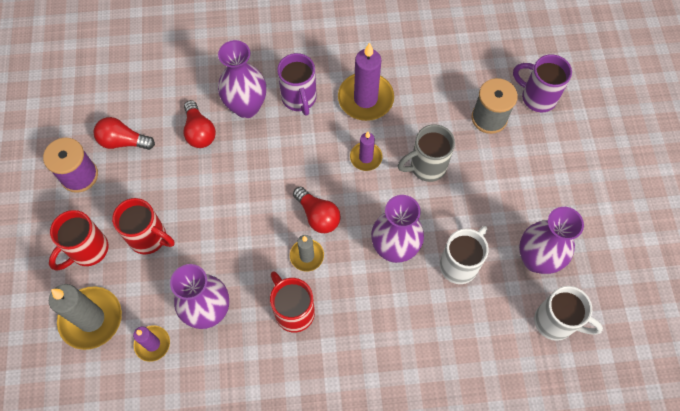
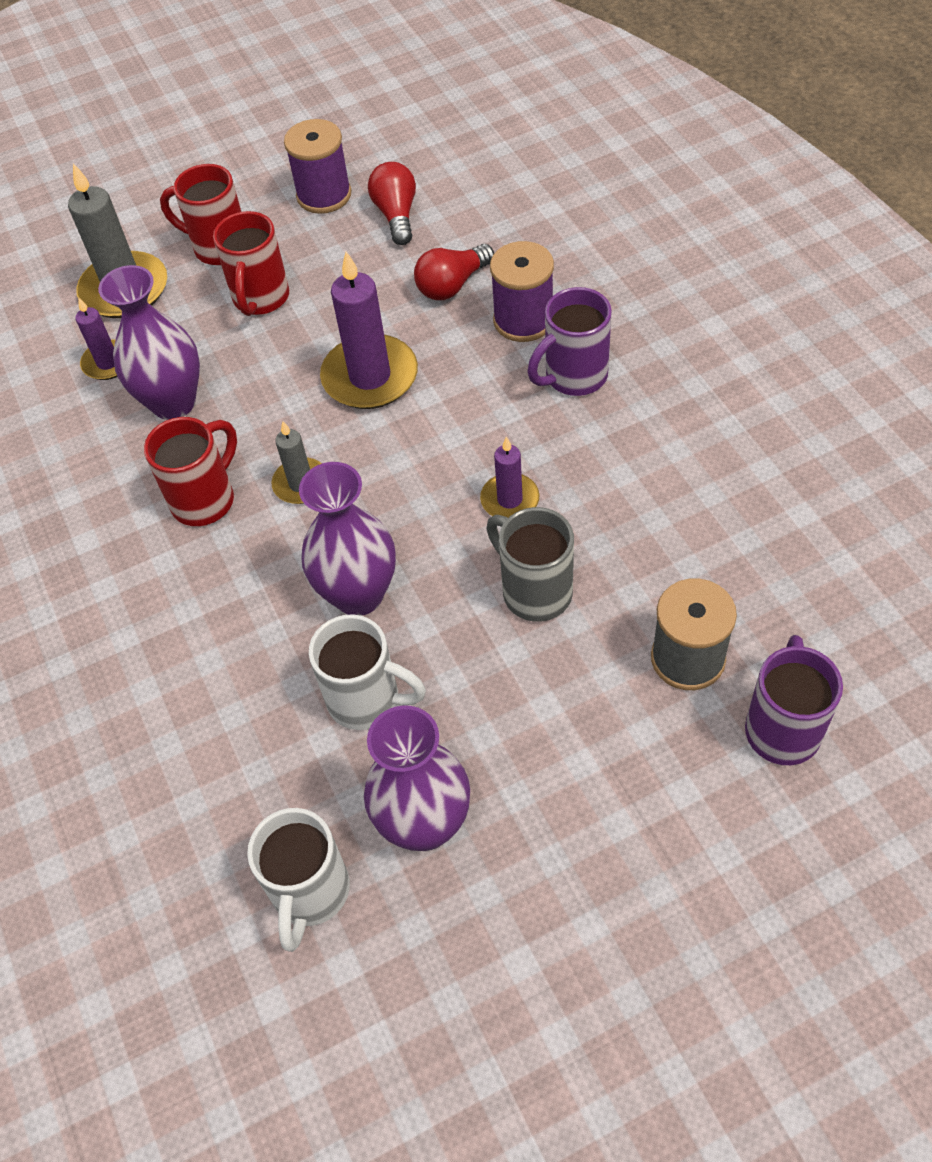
camera: 75 degrees right, 10 degrees down
(246, 107) = (523, 320): purple vase -> purple spool
(317, 215) = (375, 473): red light bulb -> none
(365, 99) = (623, 461): purple candle -> purple candle (370, 377)

